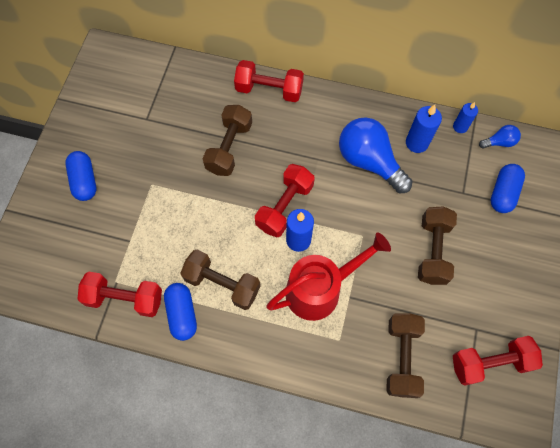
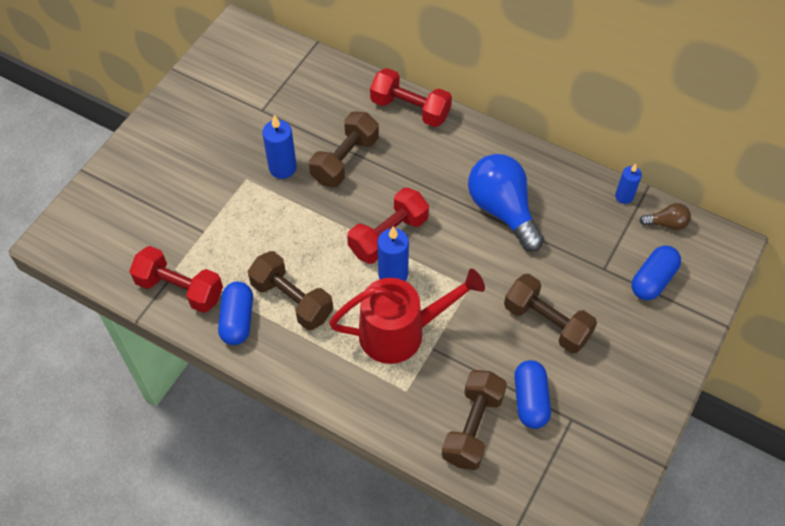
camera: 15 degrees right, 10 degrees down
(84, 181) = (174, 159): blue capsule -> blue capsule (530, 400)
(417, 143) = (565, 202): blue candle -> blue candle (282, 168)
(432, 251) = (547, 322): brown dumbbell -> brown dumbbell turned 75 degrees counterclockwise
(490, 363) = (576, 459): red dumbbell -> none
(499, 142) = (666, 223): blue light bulb -> brown light bulb

